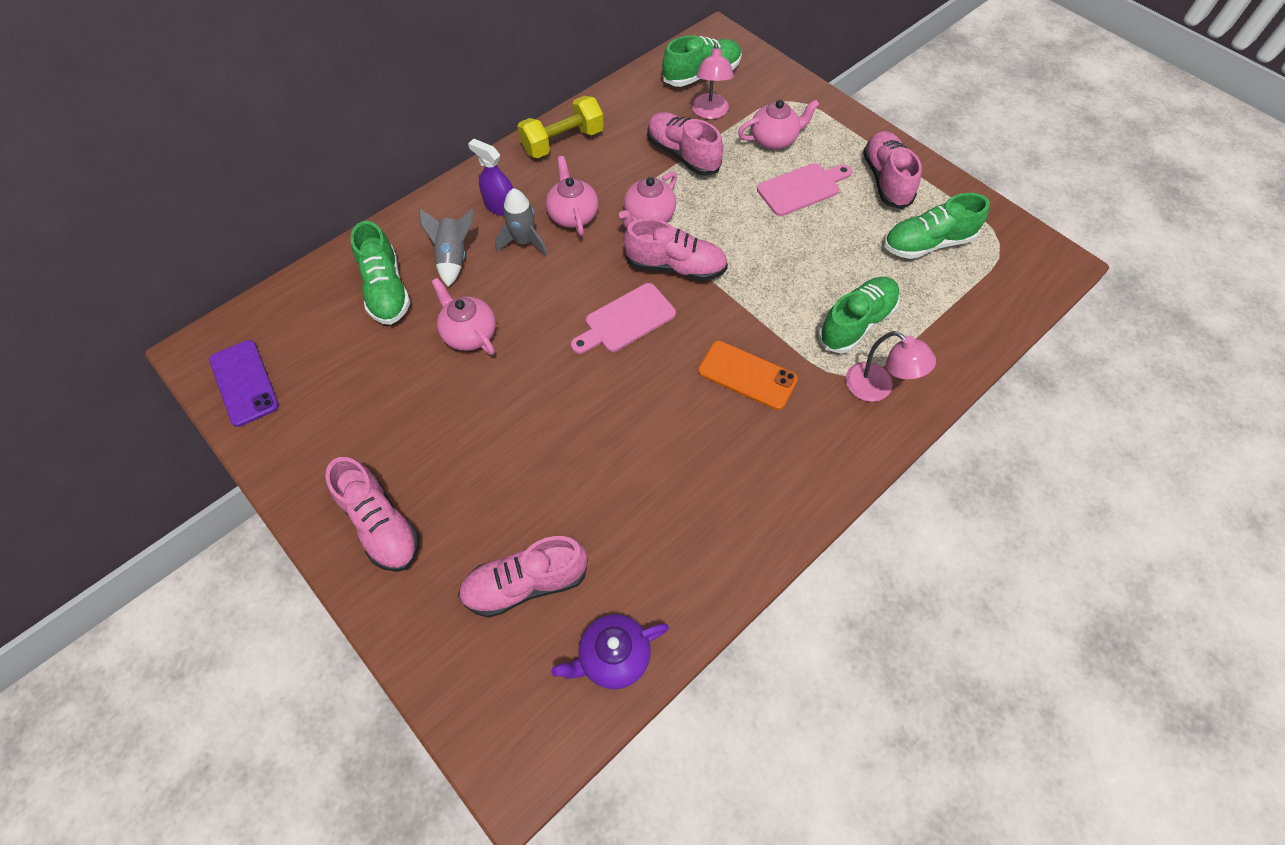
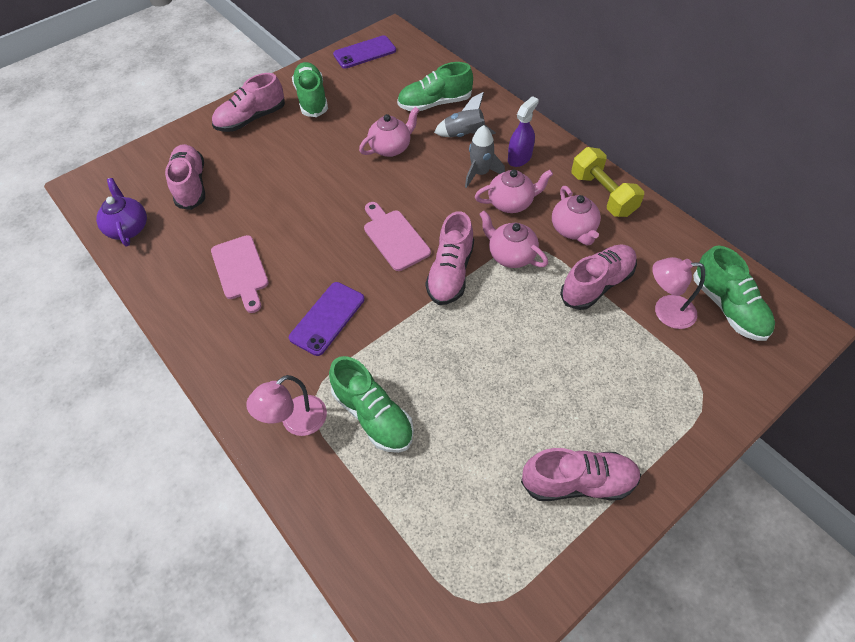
camera: 95 degrees right, 5 degrees down
(747, 375) = (327, 318): orange phone -> purple phone
(774, 140) = (631, 369): pink teapot -> pink teapot (573, 230)
(802, 188) = (557, 388): pink cutting board -> pink cutting board (241, 270)
(927, 243) = (477, 510): green shoe -> green shoe (312, 99)

